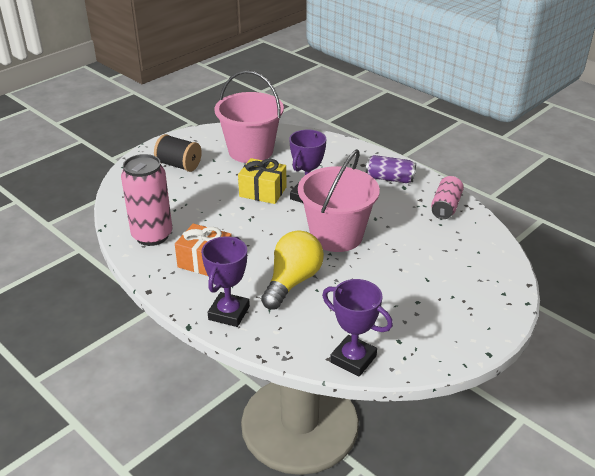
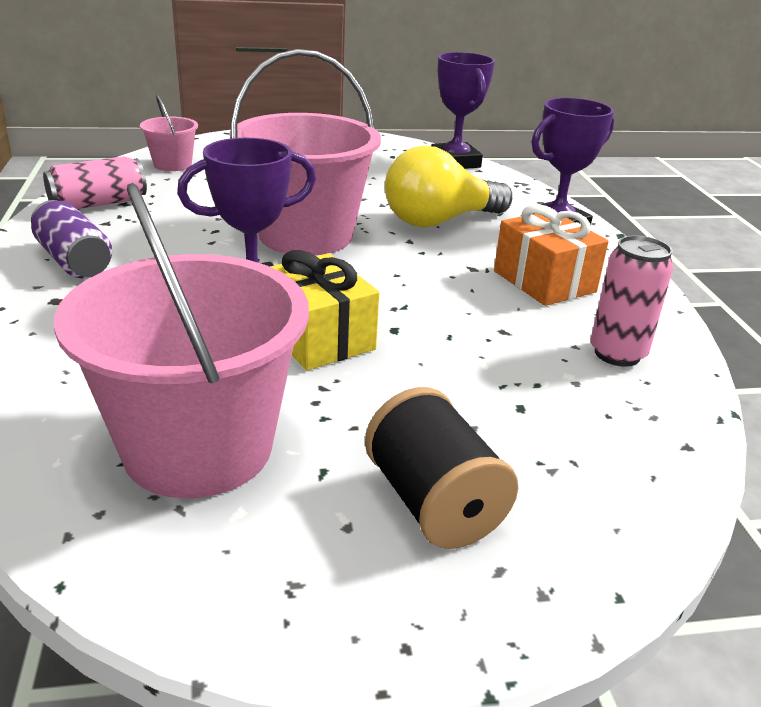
camera: 145 degrees left, 5 degrees down
(152, 235) = (617, 354): pink can -> pink can, size x0.62
(480, 250) = (172, 164): none -> pink bucket

